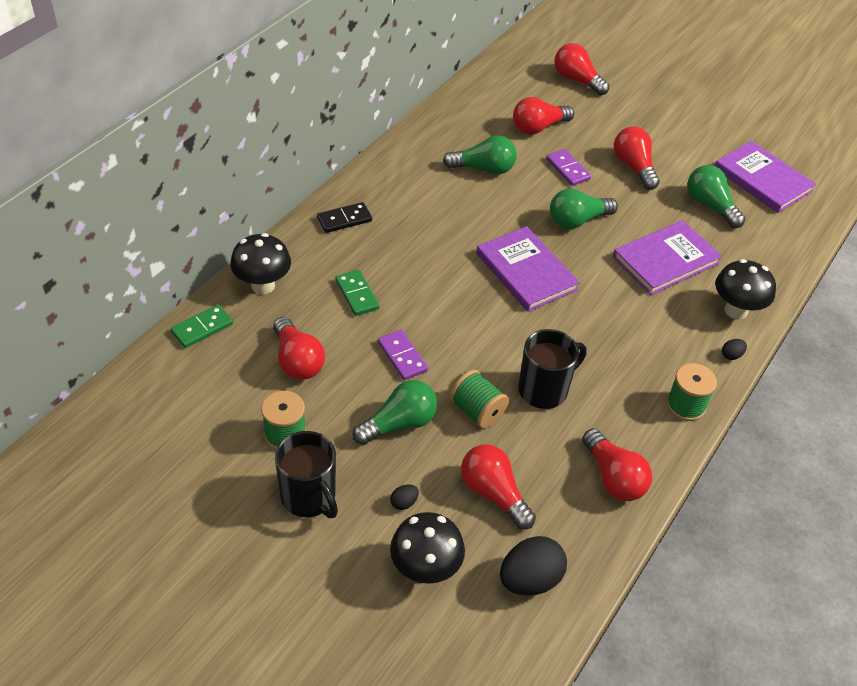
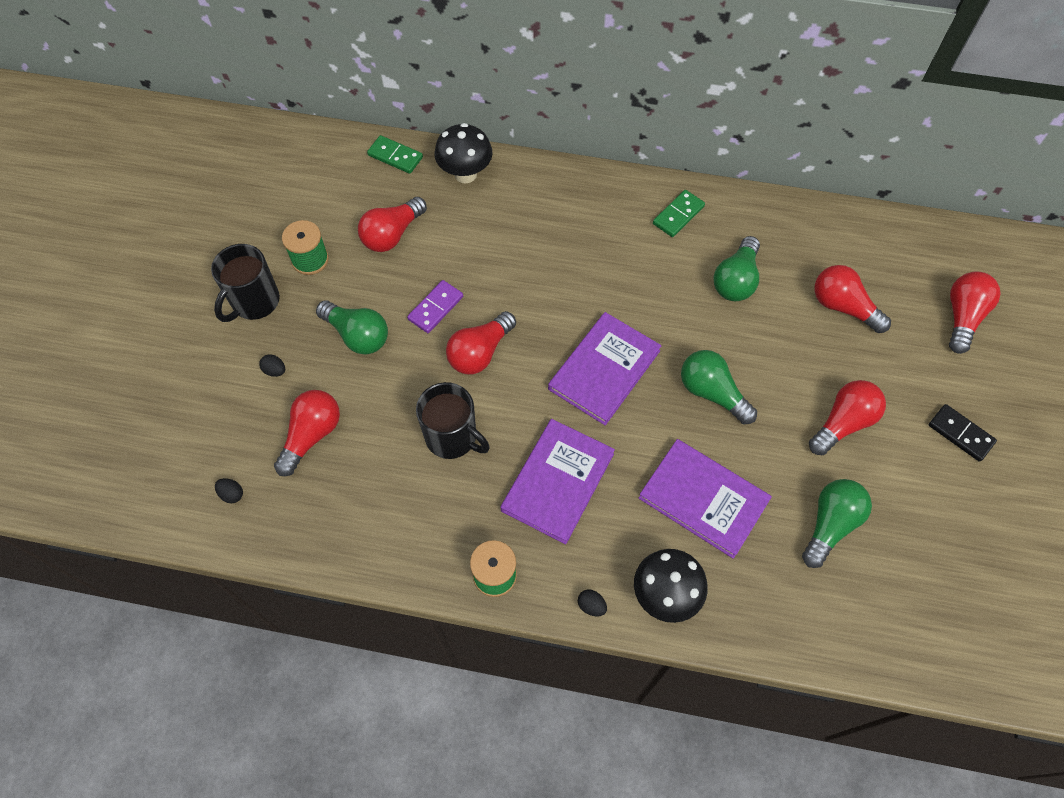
camera: 70 degrees right, 15 degrees up
(344, 220) = (584, 197): black domino -> black domino (960, 434)
(357, 294) = (493, 245): green domino -> green domino (678, 215)
(425, 569) = (215, 411): black mushroom -> none
(477, 411) = (400, 390): green spool -> none
(483, 169) = (736, 280): green light bulb -> green light bulb turned 45 degrees clockwise
(529, 579) = (232, 494): black egg -> black egg, size x0.45
(567, 169) = (791, 357): purple domino -> none
(613, 477) = (371, 531): red light bulb -> red light bulb (480, 352)
(762, 180) = (924, 575): purple book -> purple book (557, 482)

